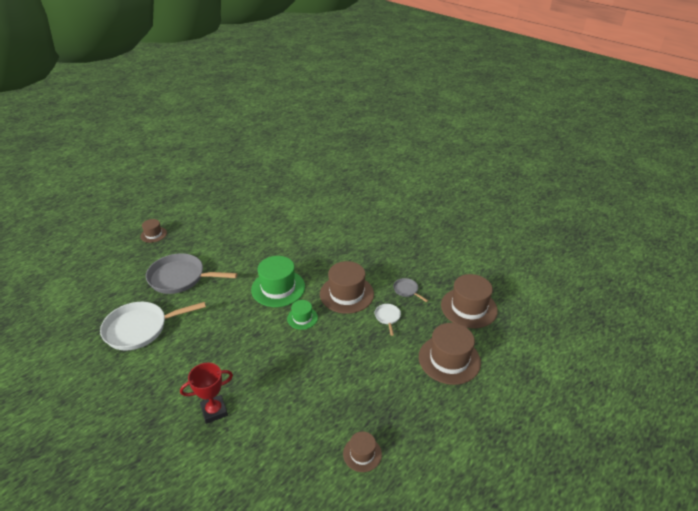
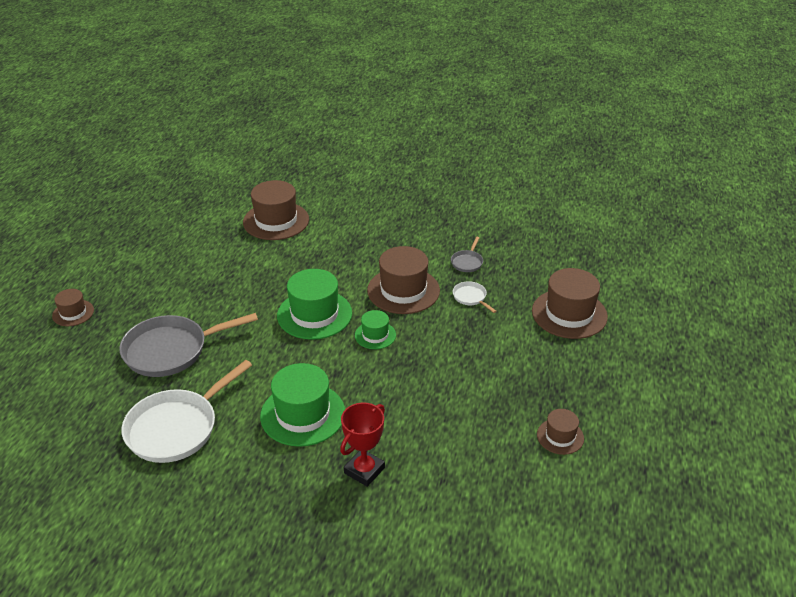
camera: 30 degrees left, 0 degrees up
(213, 353) = (303, 414): none -> green hat
(407, 290) = (467, 262): grey pan -> grey pan turned 90 degrees counterclockwise
(469, 308) = (546, 256): brown hat -> brown hat (276, 221)

